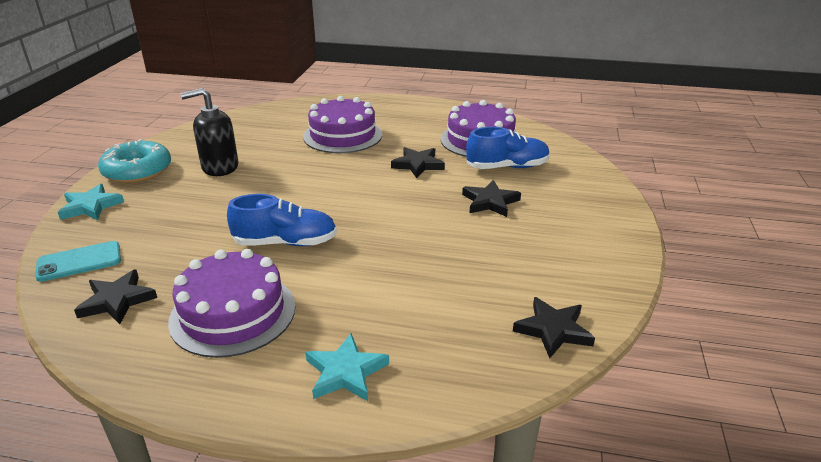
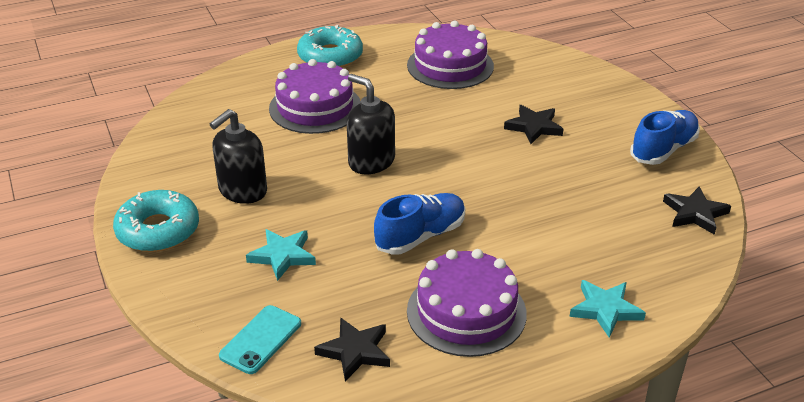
camera: 35 degrees left, 5 degrees up
(91, 206) = (175, 287): turquoise star -> turquoise star (282, 256)
(328, 180) = (371, 161): none -> black soap dispenser
(399, 110) = (330, 56): none -> turquoise donut
(418, 165) = (429, 113): black star -> none
(507, 167) = (507, 86): blue shoe -> blue shoe (663, 149)

